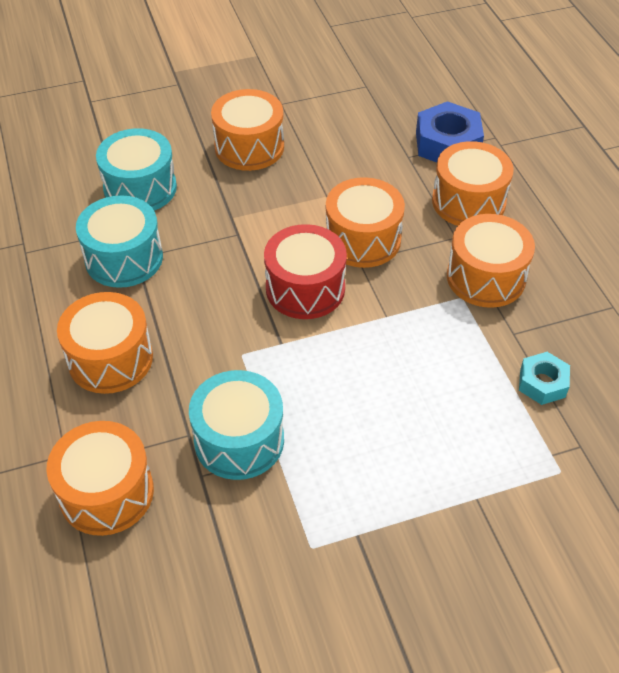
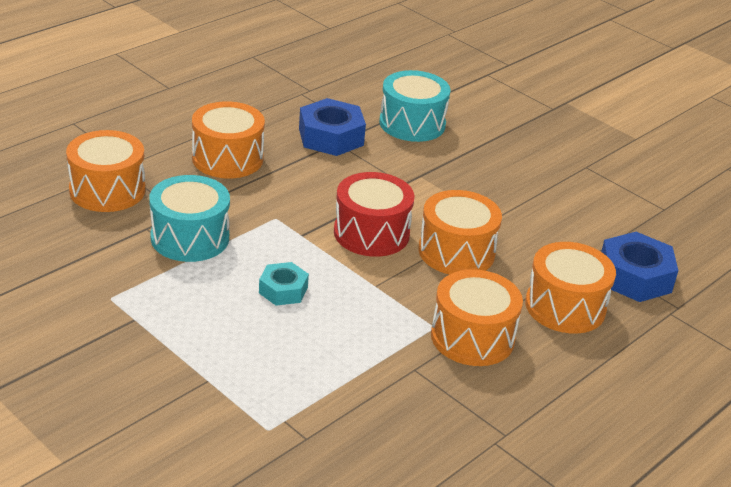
camera: 60 degrees right, 15 degrees down
(124, 258) = (331, 137): turquoise drum -> blue nut
(249, 147) = (512, 163): orange drum -> none
(542, 383) = (365, 399): turquoise nut -> turquoise nut (283, 290)

